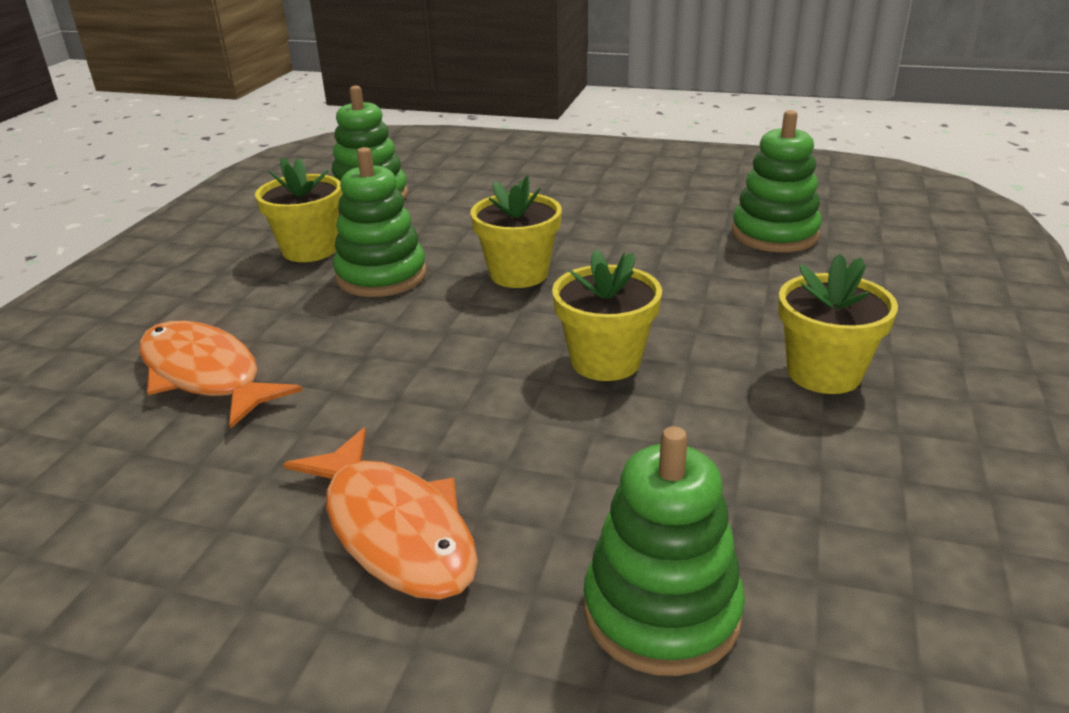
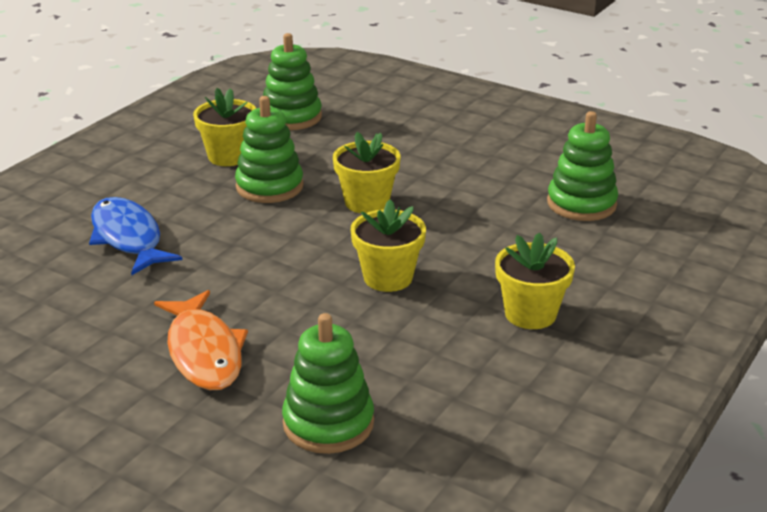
camera: 15 degrees right, 0 degrees up
(205, 375) = (128, 238): orange fish -> blue fish

